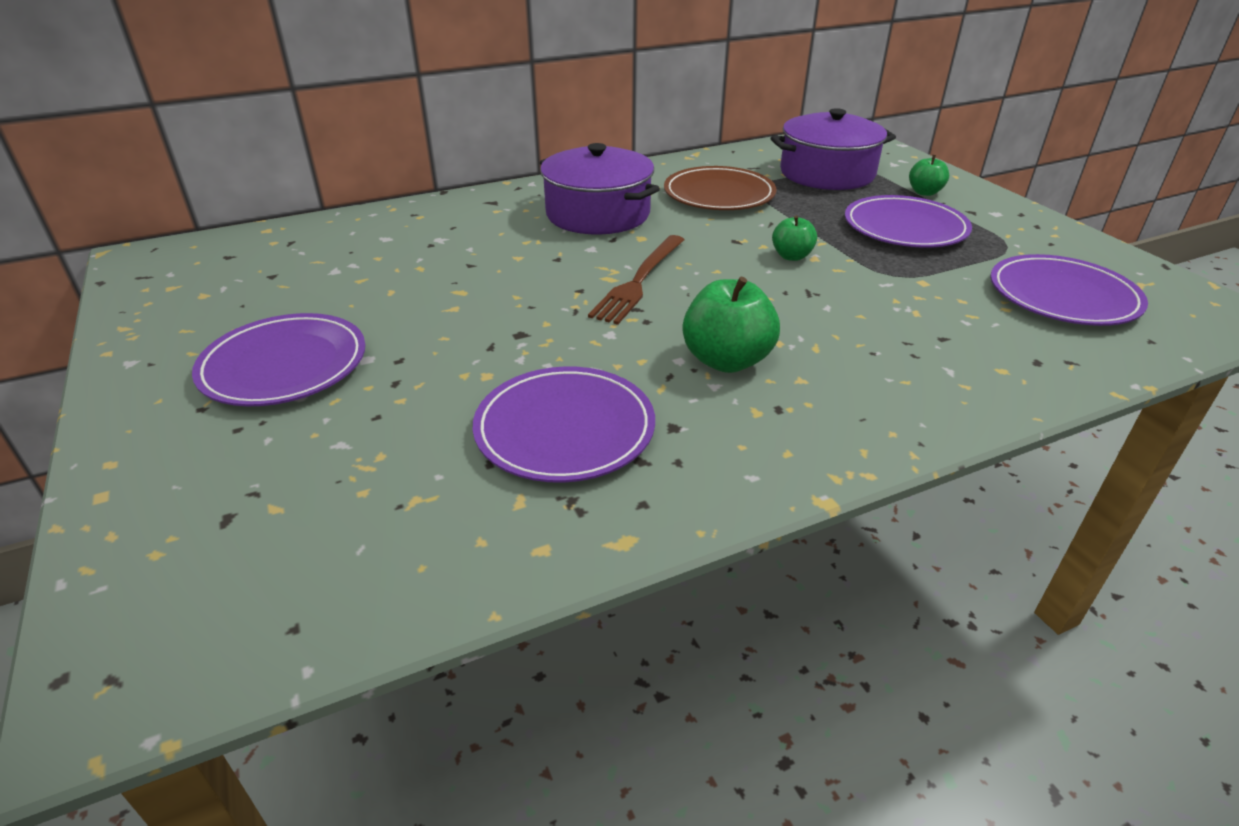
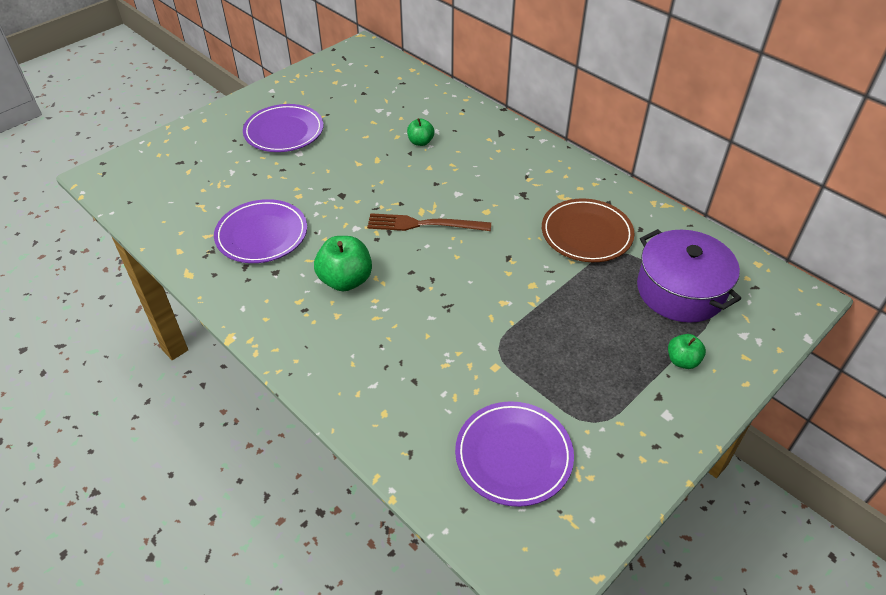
camera: 70 degrees right, 10 degrees up
(598, 214) = (511, 183): purple pot -> none
(791, 256) = (498, 290): green apple -> green apple (420, 142)
(905, 228) = (591, 351): purple plate -> none

